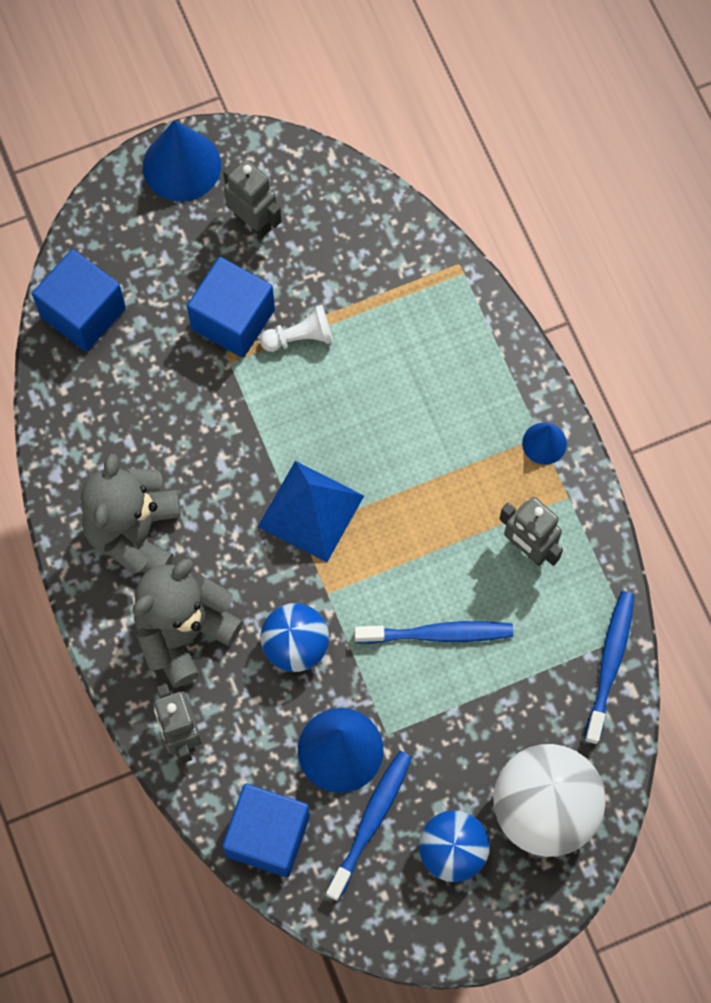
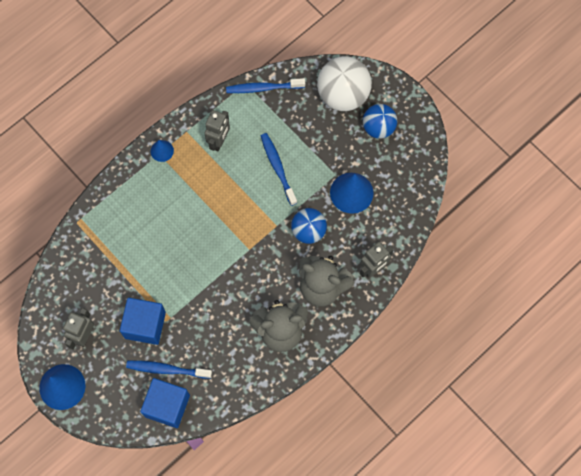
camera: 110 degrees left, 0 degrees up
(268, 835) = (405, 211): blue cube -> none
(300, 337) = (144, 287): white pawn -> none
(311, 511) = (237, 248): blue pyramid -> none
(370, 822) = (380, 167): blue toothbrush -> blue toothbrush (167, 369)

